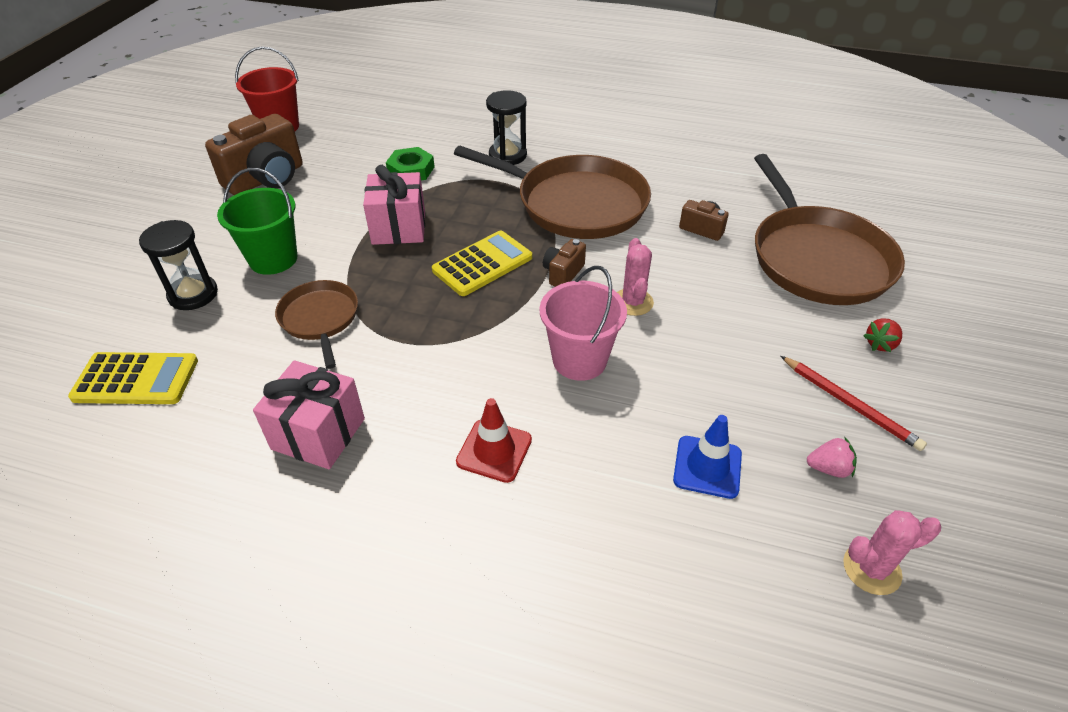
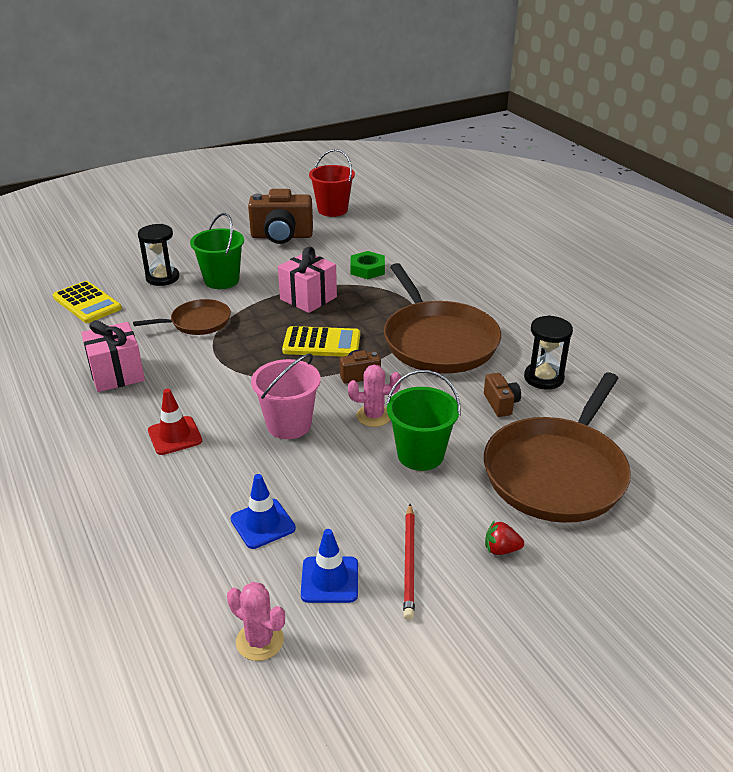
camera: 45 degrees right, 10 degrees down
(320, 319) = (197, 322): brown pan -> brown pan turned 45 degrees clockwise
(507, 155) = (443, 290): black hourglass -> black hourglass (543, 378)
(633, 302) = (374, 416): pink cactus -> pink cactus turned 45 degrees clockwise
(718, 310) = (420, 455): none -> green bucket
(828, 468) = (330, 580): pink strawberry -> blue traffic cone

